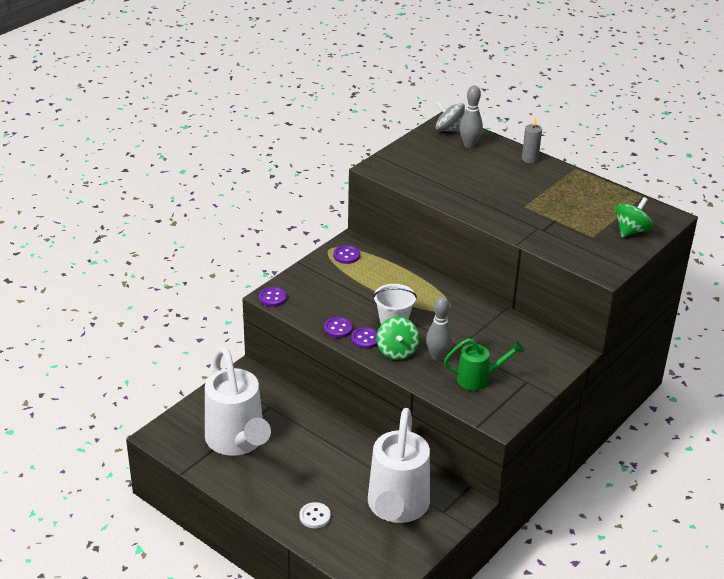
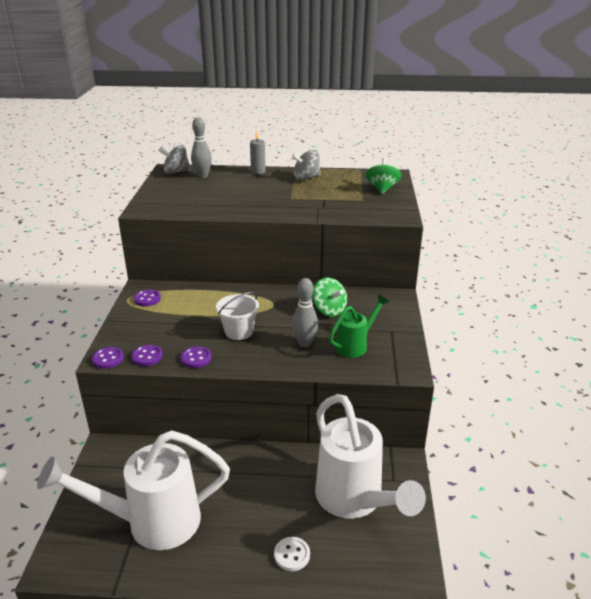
camera: 35 degrees left, 5 degrees down
(238, 442) = (151, 522): white watering can -> white watering can turned 135 degrees clockwise
(365, 339) = (229, 356): purple button -> purple button (147, 356)
(397, 351) = (267, 354): green spinning top -> green spinning top (329, 310)
(569, 186) = (306, 178): none -> grey spinning top

